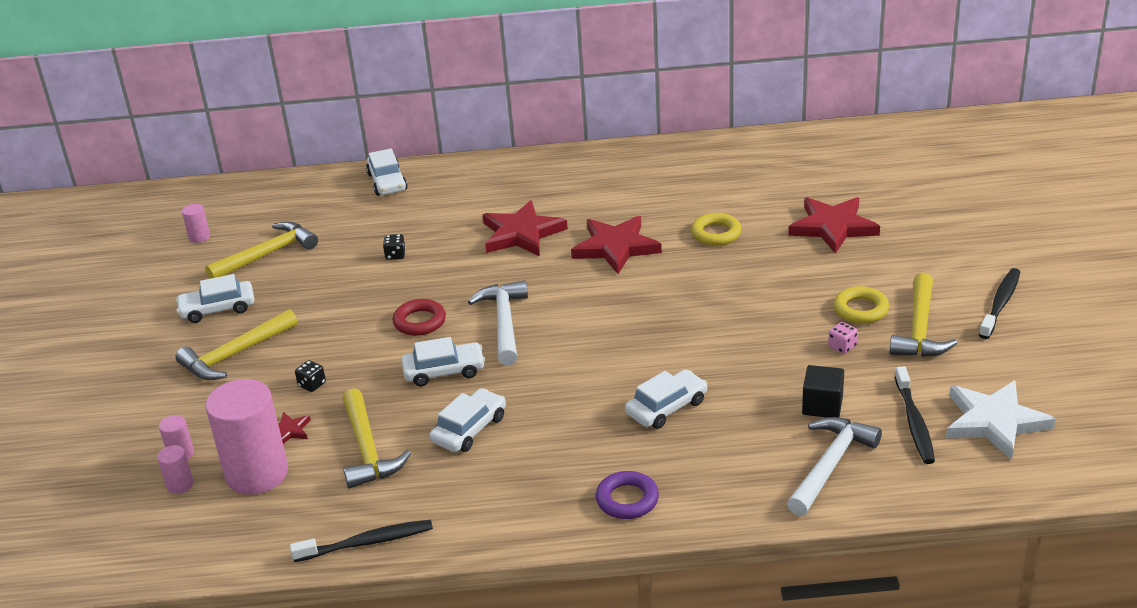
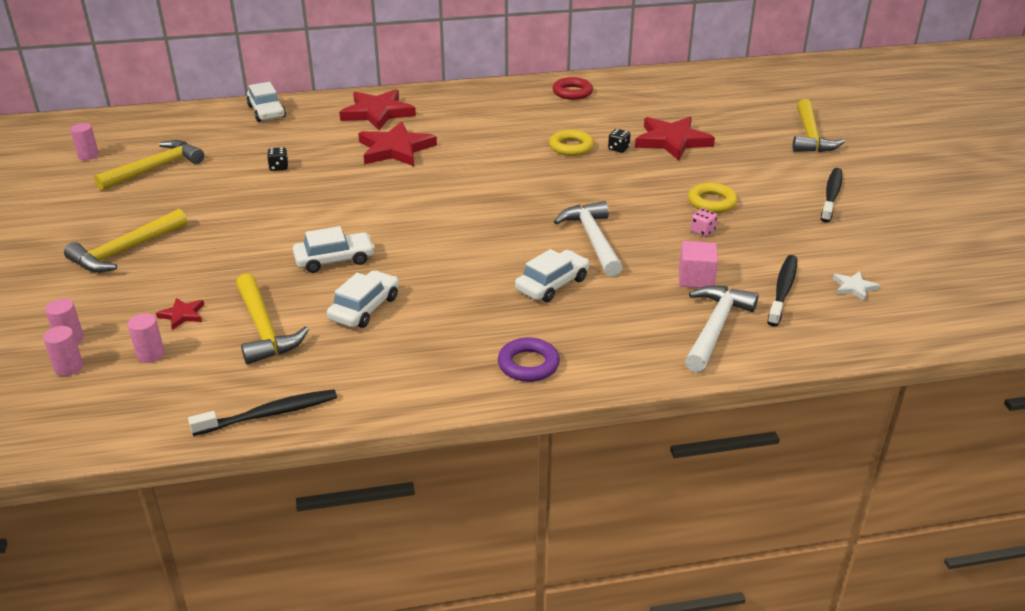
camera: 10 degrees left, 0 degrees up
(217, 309) = (107, 213): white car -> none
(257, 474) = (150, 355): pink cylinder -> pink cylinder, size x0.43
(312, 385) = (204, 274): black dice -> black dice (618, 149)
(420, 322) = (307, 219): red ring -> red ring (572, 92)
(504, 323) = (388, 219): white hammer -> white hammer (593, 240)
(615, 247) = (483, 158): red star -> red star (377, 113)
(822, 405) = (696, 279): black cube -> pink cube
(914, 422) = (782, 290): black toothbrush -> black toothbrush turned 150 degrees counterclockwise
(919, 329) = (767, 216): yellow hammer -> yellow hammer (810, 136)
(994, 422) = (854, 287): white star -> white star, size x0.46

